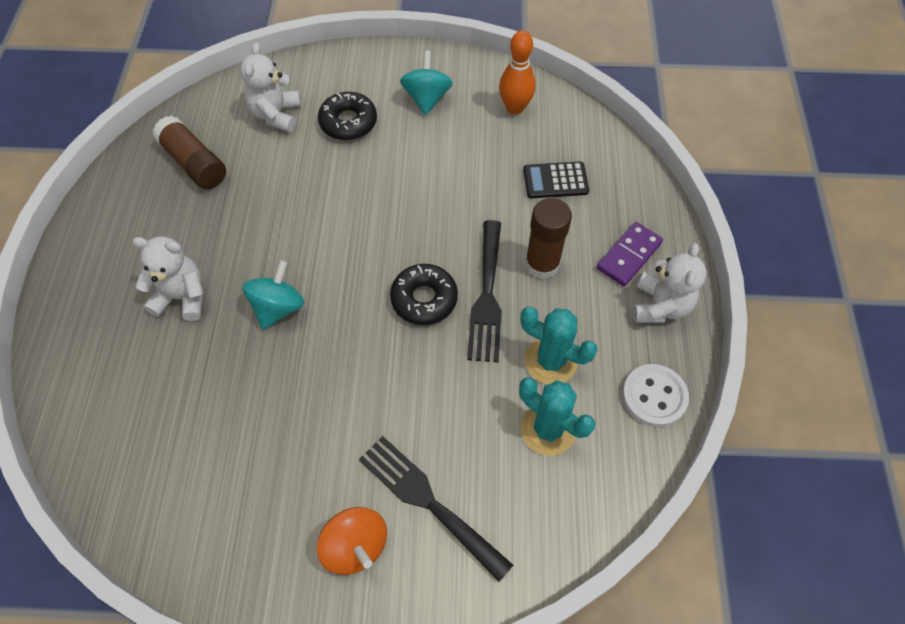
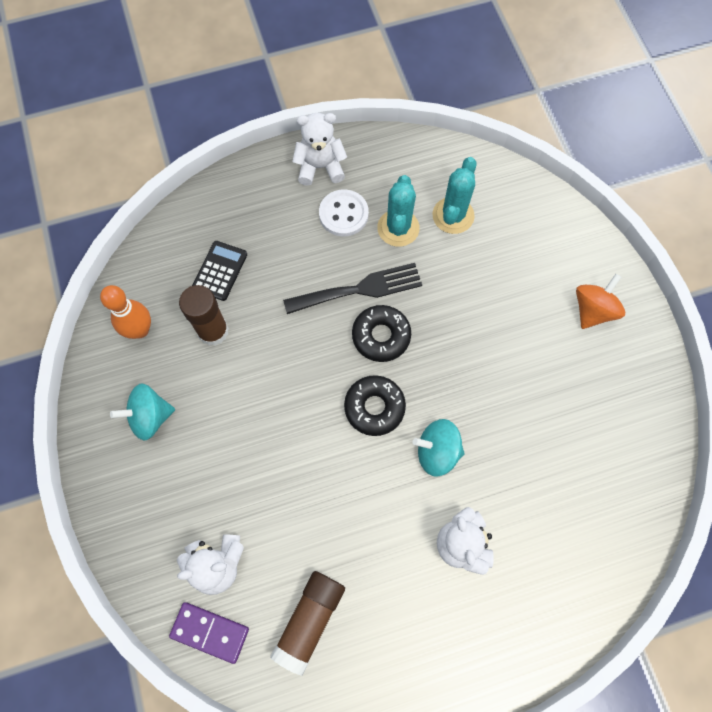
camera: 110 degrees left, 10 degrees up
(348, 122) = (205, 482): black donut -> black donut (374, 407)
(428, 501) = (540, 275): black fork -> none
(542, 264) = (312, 257): brown glue stick -> brown glue stick (213, 331)
(555, 181) = (220, 271): black calculator -> black calculator turned 135 degrees counterclockwise
(629, 255) = (280, 197): purple domino -> purple domino (210, 632)
(654, 396) = (398, 156): white button -> white button (343, 214)

